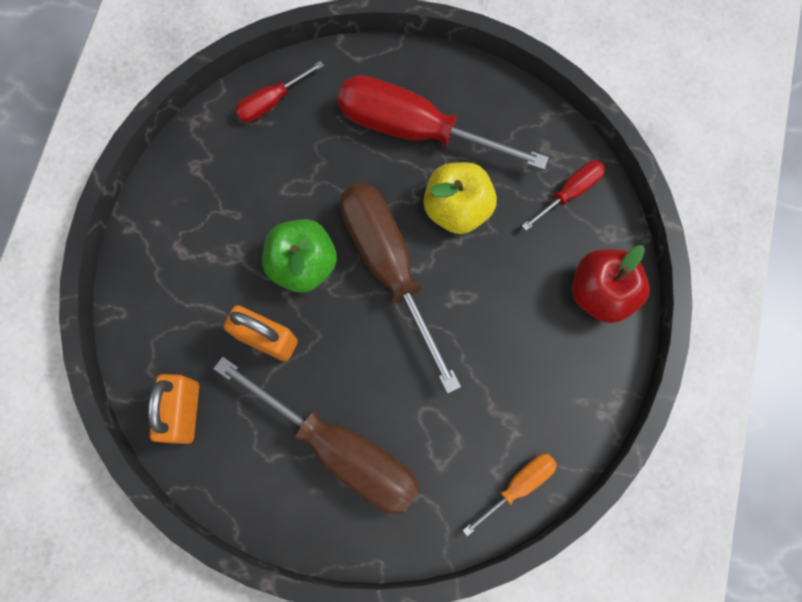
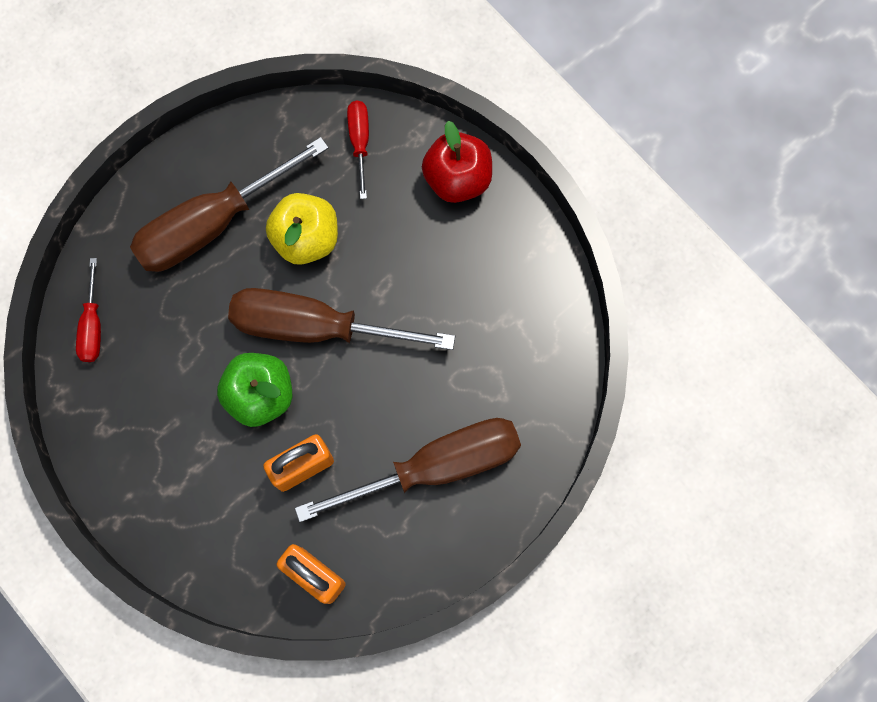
camera: 55 degrees left, 0 degrees up
(416, 130) = (213, 223): red screwdriver -> brown screwdriver
(517, 485) = (559, 349): orange screwdriver -> none

